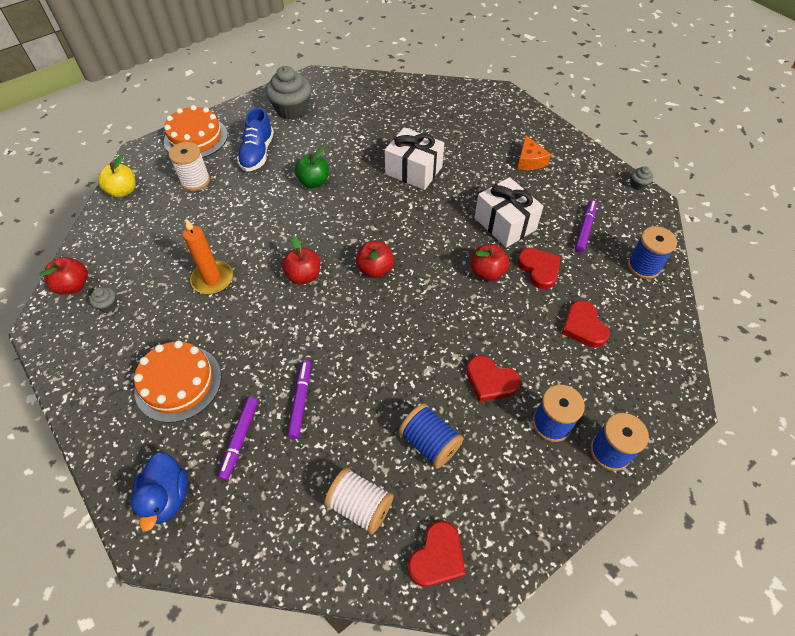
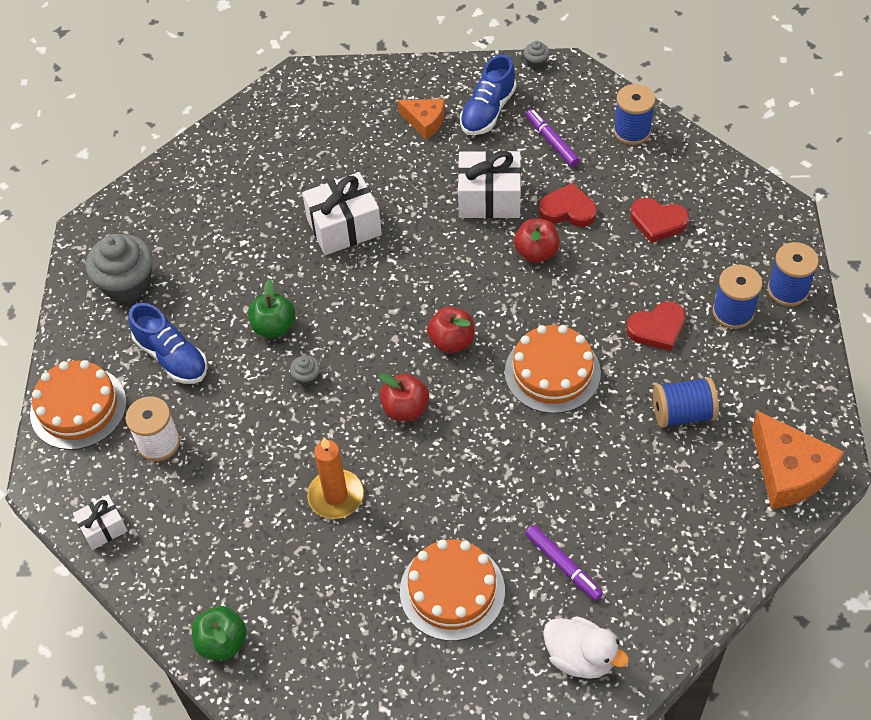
camera: 50 degrees left, 0 degrees up
(74, 286) = (222, 642): red apple -> green apple
(108, 305) = (284, 617): grey cupcake -> grey cupcake (307, 377)
(123, 191) = (103, 528): yellow apple -> white gift
(167, 497) = (580, 657): blue duck -> white duck
(301, 401) = (559, 492): purple marker -> none
(360, 506) = (703, 502): white spool -> none
(397, 338) = (552, 372): none -> orange cake
(437, 557) = (789, 471): red heart -> orange cheese
(571, 184) = (488, 111): none -> blue shoe

